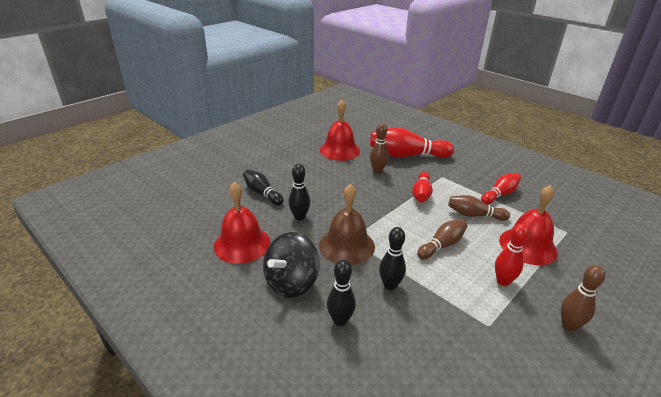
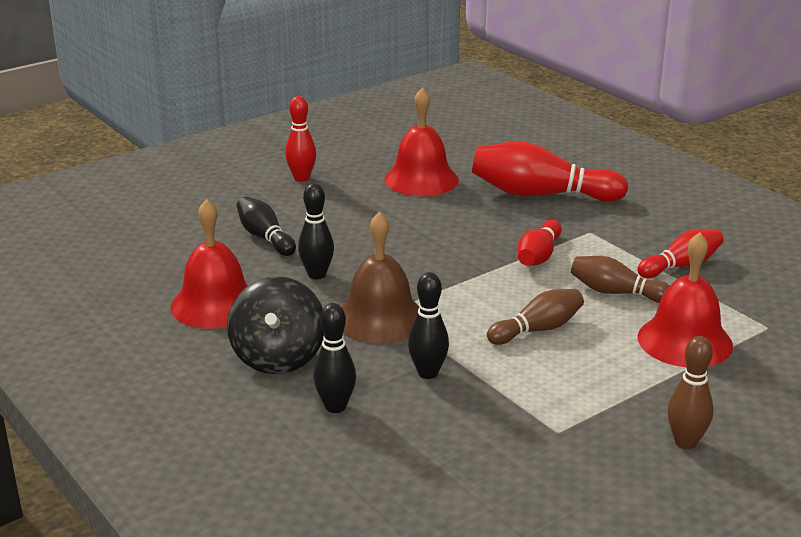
camera: 10 degrees right, 5 degrees down
(291, 282) = (278, 357): black spinning top -> black spinning top turned 45 degrees counterclockwise
(377, 170) = (477, 215): brown bowling pin -> none
(503, 281) = (613, 383): red bowling pin -> red bowling pin (301, 178)

